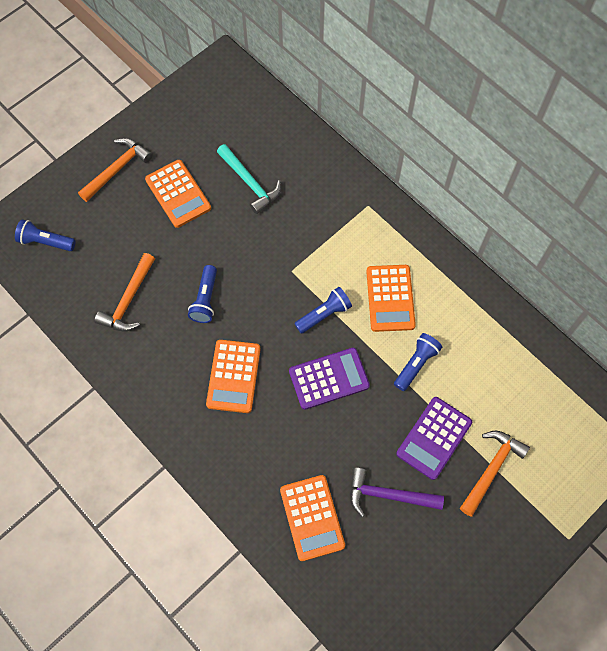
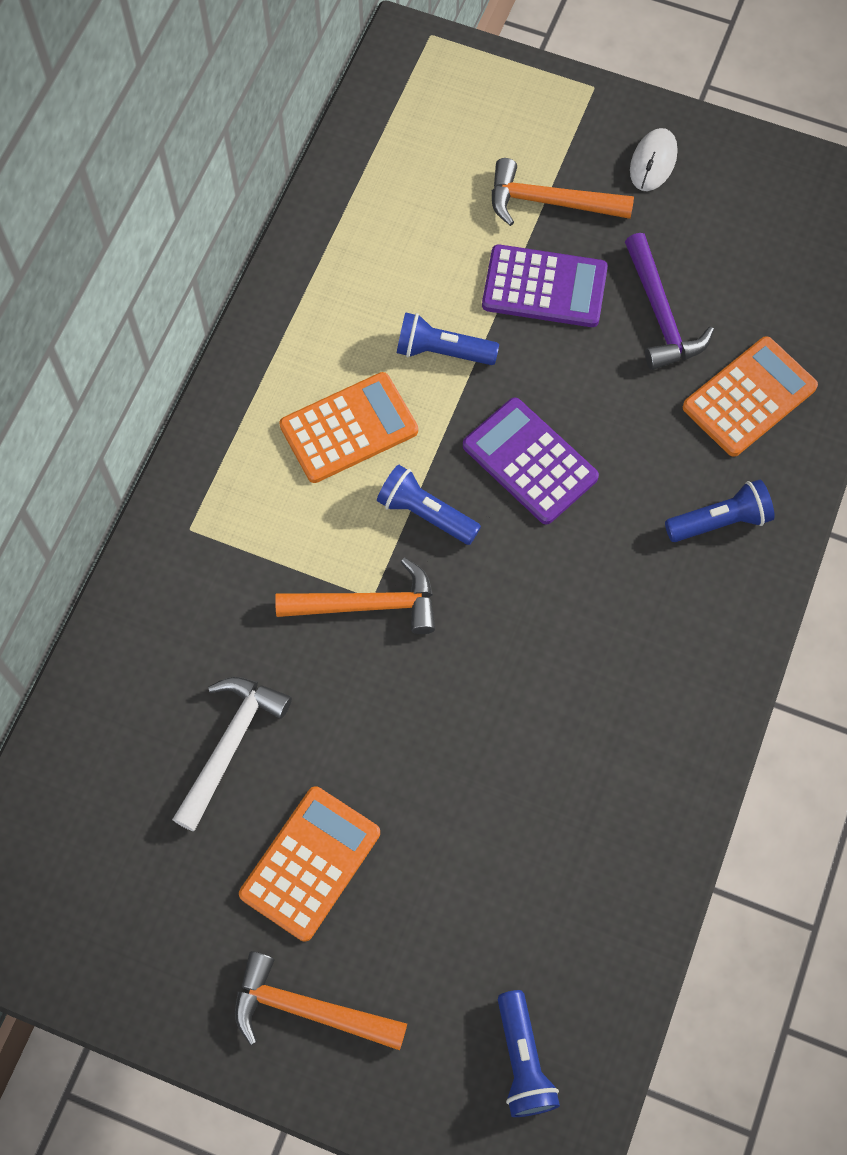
camera: 115 degrees left, 0 degrees up
(128, 300) = (559, 840): orange hammer -> orange hammer (368, 605)
(205, 299) = (493, 710): blue flashlight -> blue flashlight (720, 521)
(233, 376) = (601, 601): orange calculator -> none
(250, 183) = (230, 744): turquoise hammer -> white hammer
(497, 547) = (653, 162): none -> white mouse

